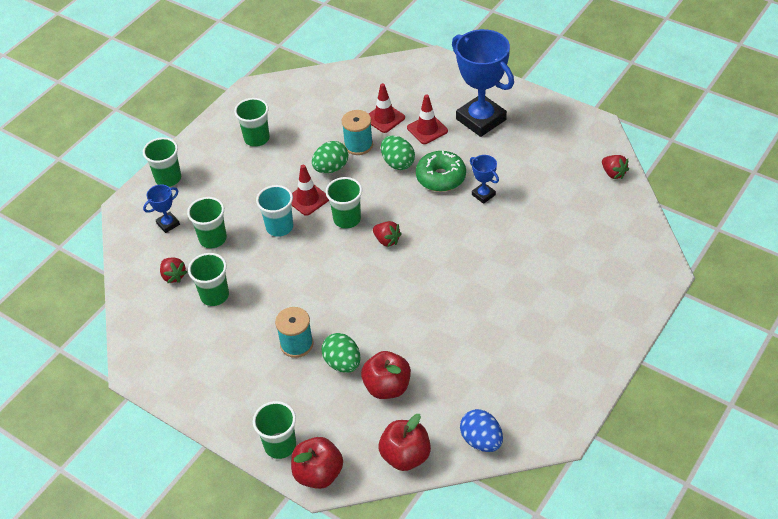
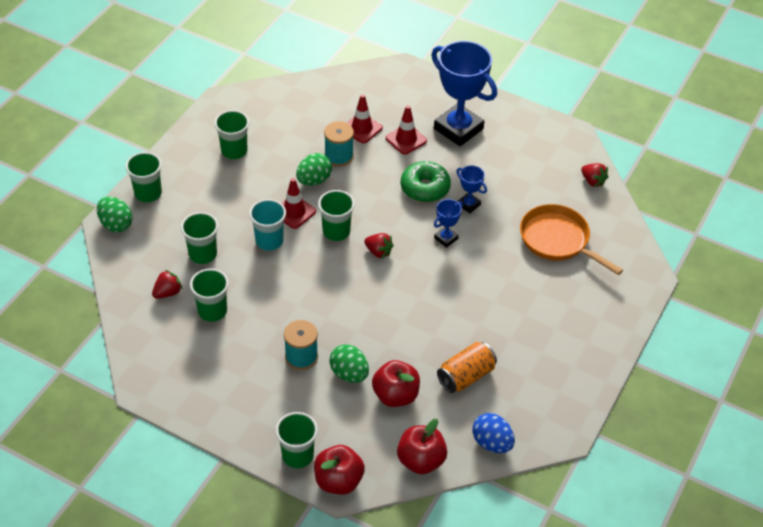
camera: 10 degrees left, 0 degrees up
(168, 224) = (154, 240): blue trophy -> blue trophy (446, 238)
(173, 276) = (167, 292): red strawberry -> red strawberry turned 90 degrees counterclockwise
(398, 163) = (380, 174): green egg -> green egg (116, 224)
(461, 369) = (466, 376): none -> orange can
(571, 232) = (558, 240): none -> orange pan

